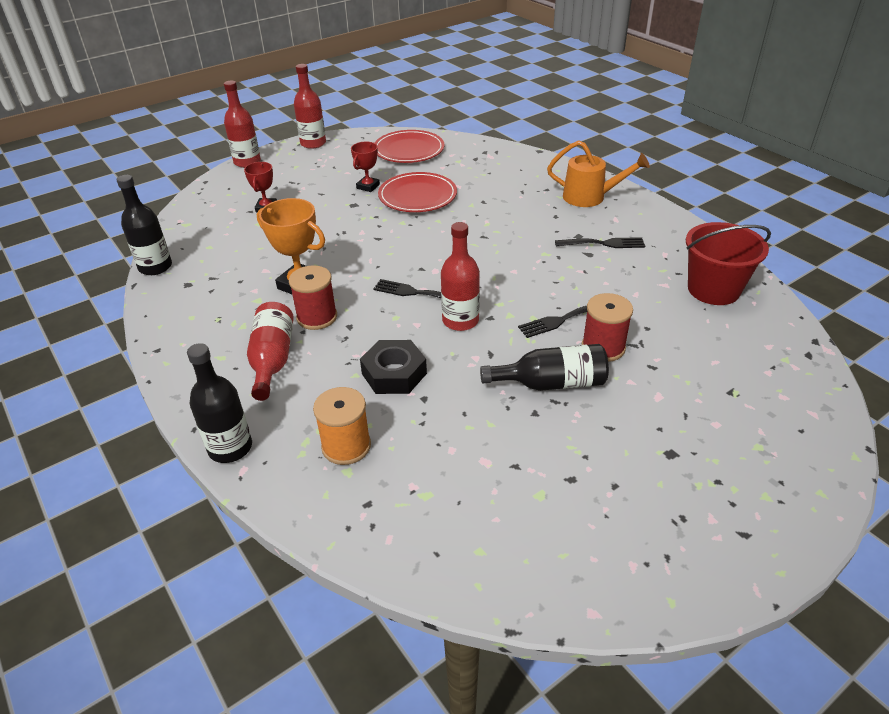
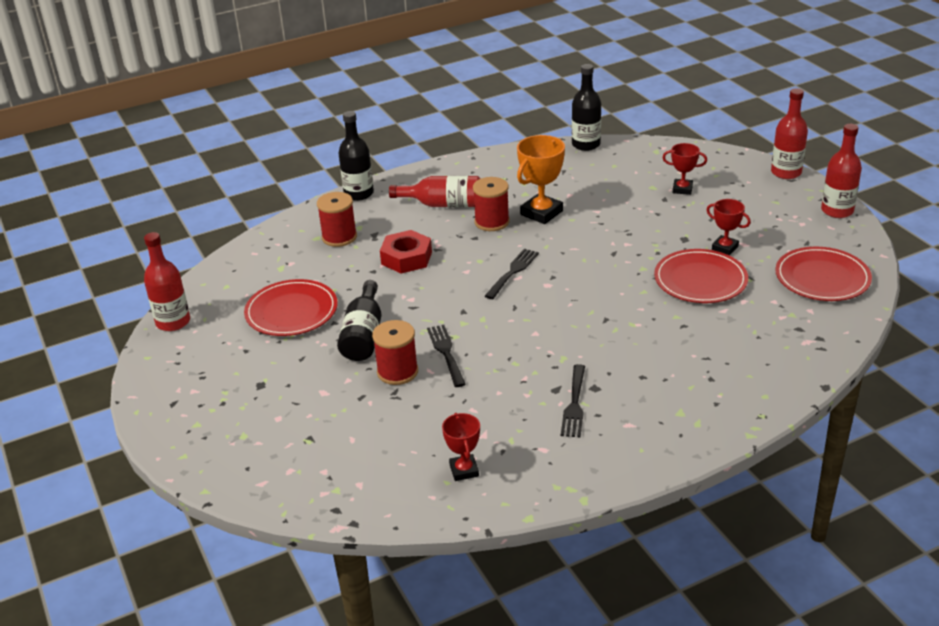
camera: 100 degrees right, 5 degrees down
(346, 446) = (339, 237): orange spool -> red spool
(394, 373) = (406, 258): black nut -> red nut
(460, 321) = (463, 294): red bottle -> red bottle (173, 322)
(523, 458) = (291, 311): none -> red plate
(591, 197) = (686, 413): orange watering can -> none
(713, 289) = (464, 470): red bucket -> red trophy

